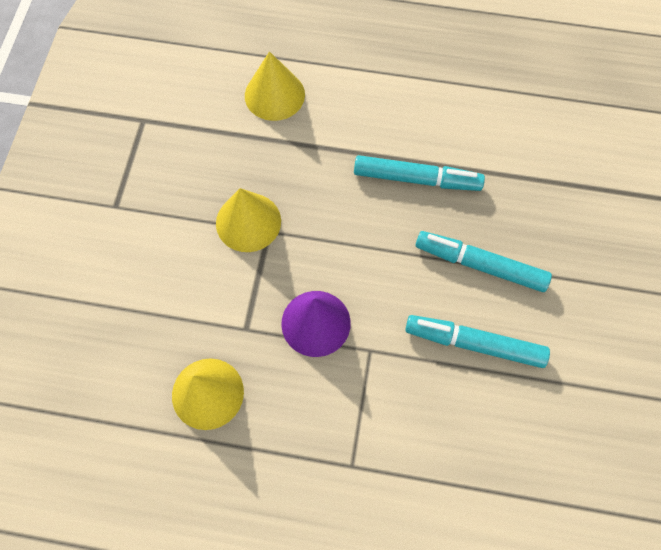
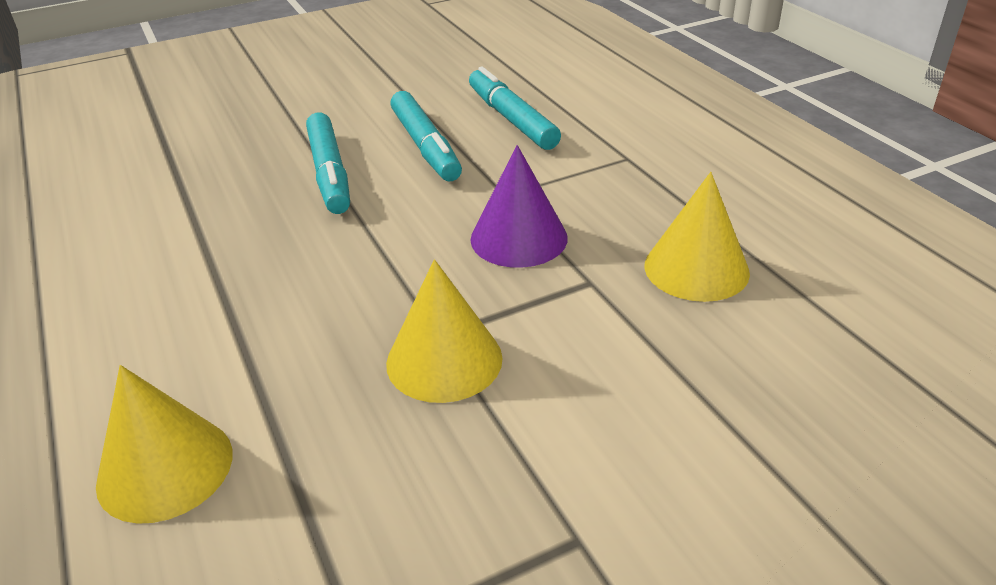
camera: 125 degrees left, 30 degrees down
(416, 179) = (242, 254): turquoise marker -> turquoise marker (511, 119)

